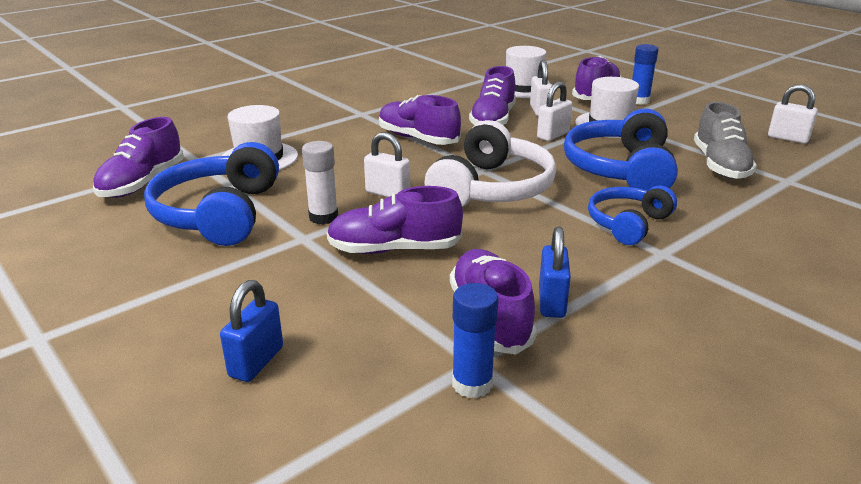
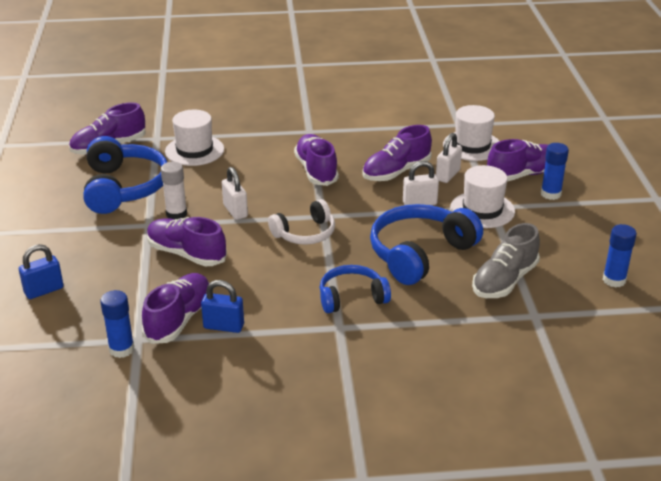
camera: 35 degrees right, 5 degrees up
(218, 213) = (124, 188): blue headphones -> blue headphones turned 135 degrees clockwise
(492, 189) = (305, 233): white headphones -> white headphones, size x0.61
(551, 302) = (223, 326): blue padlock -> blue padlock turned 60 degrees clockwise
(788, 138) = (614, 280): white padlock -> blue glue stick

